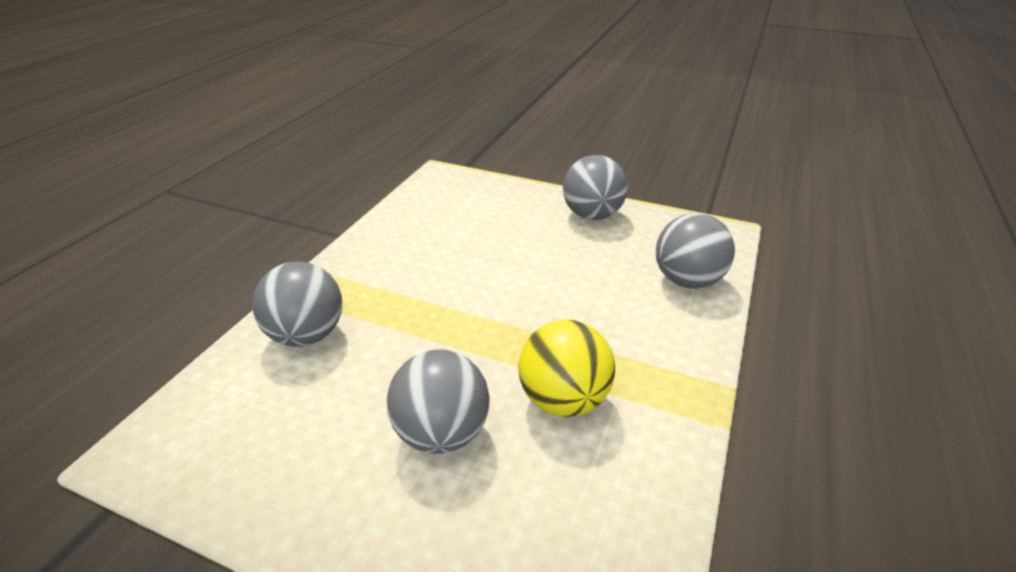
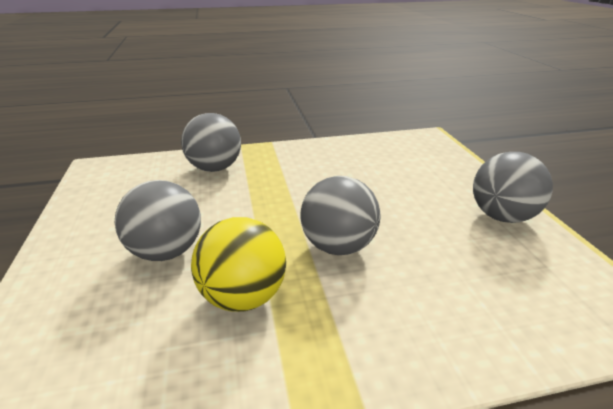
camera: 55 degrees right, 5 degrees down
(687, 280) = (501, 317): grey ball -> grey ball (338, 246)

